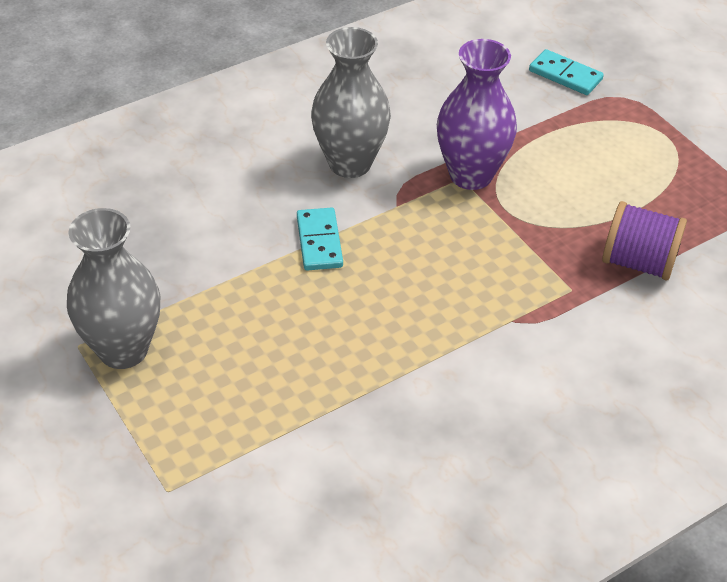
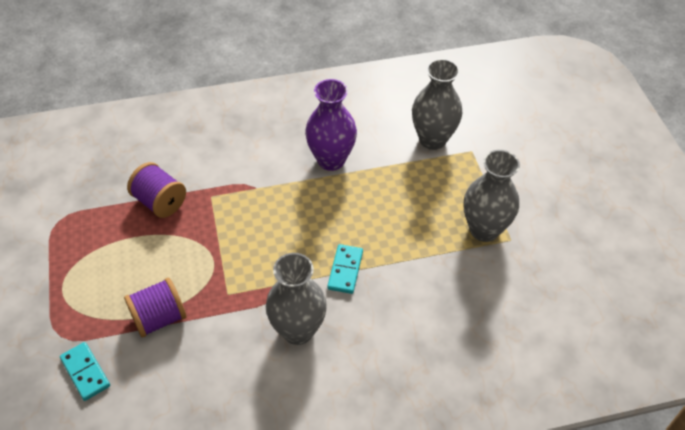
camera: 160 degrees left, 5 degrees up
(248, 494) = (432, 139): none -> grey vase
(471, 175) = (219, 295): purple vase -> purple vase (331, 160)
(526, 136) = (159, 318): none -> purple spool

